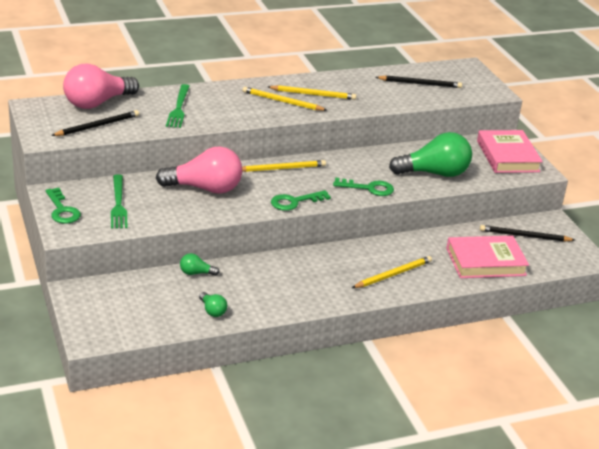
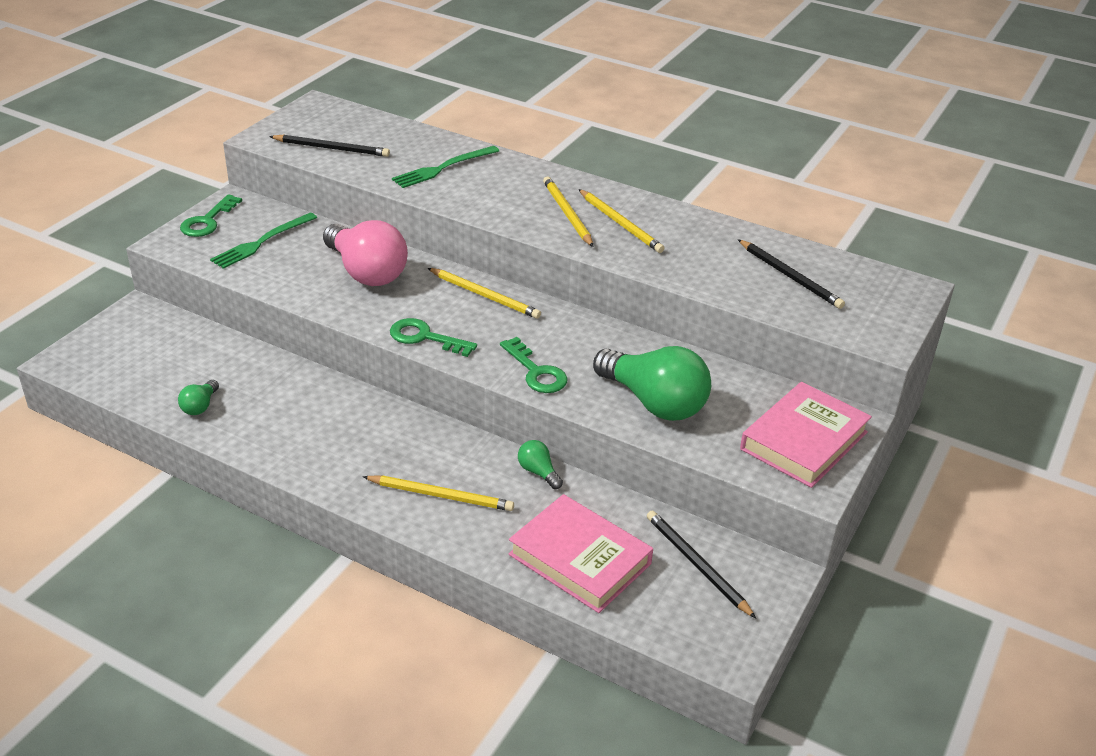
camera: 50 degrees right, 5 degrees up
(97, 103) = (378, 127): pink light bulb -> none
(196, 273) = (259, 360): green light bulb -> green light bulb (538, 472)

